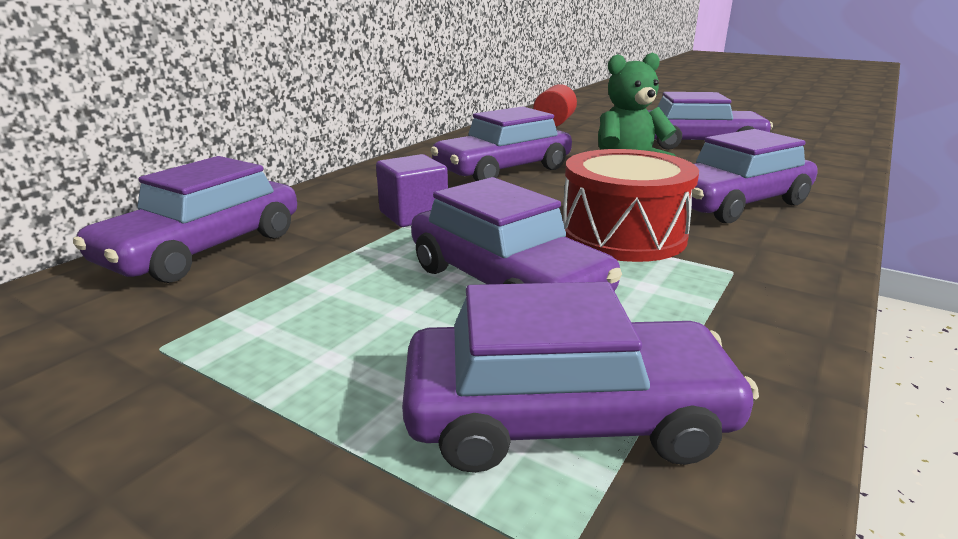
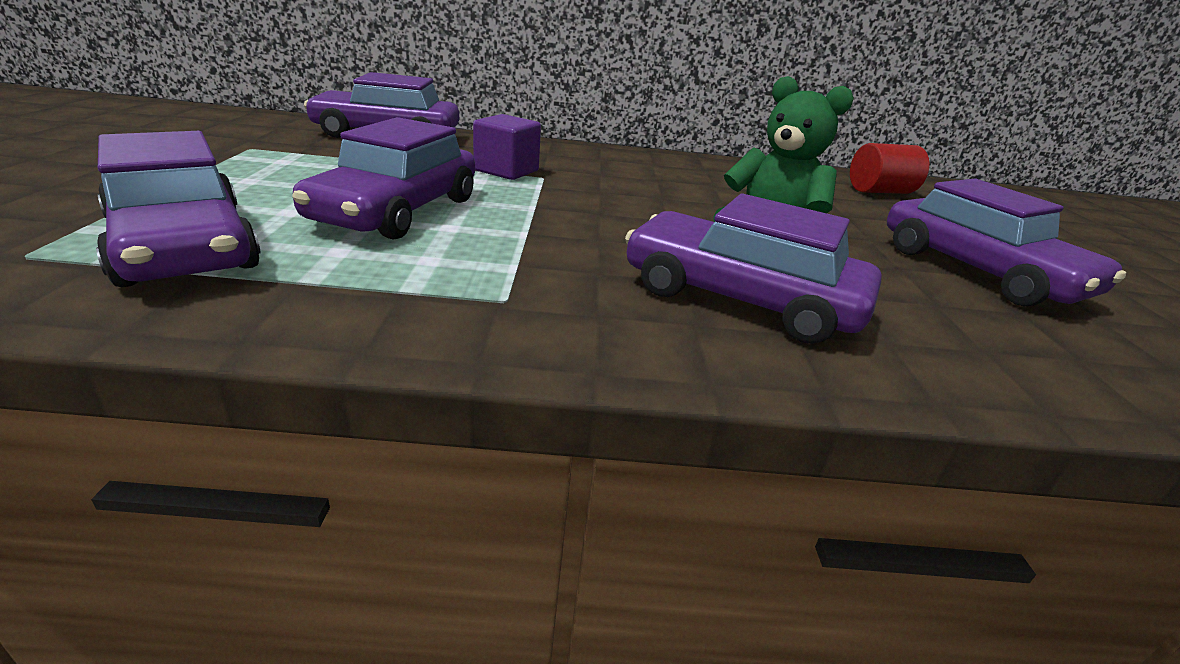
camera: 55 degrees right, 5 degrees up
(503, 170) = (669, 185): purple car -> none
(623, 235) = (551, 244): red drum -> none

